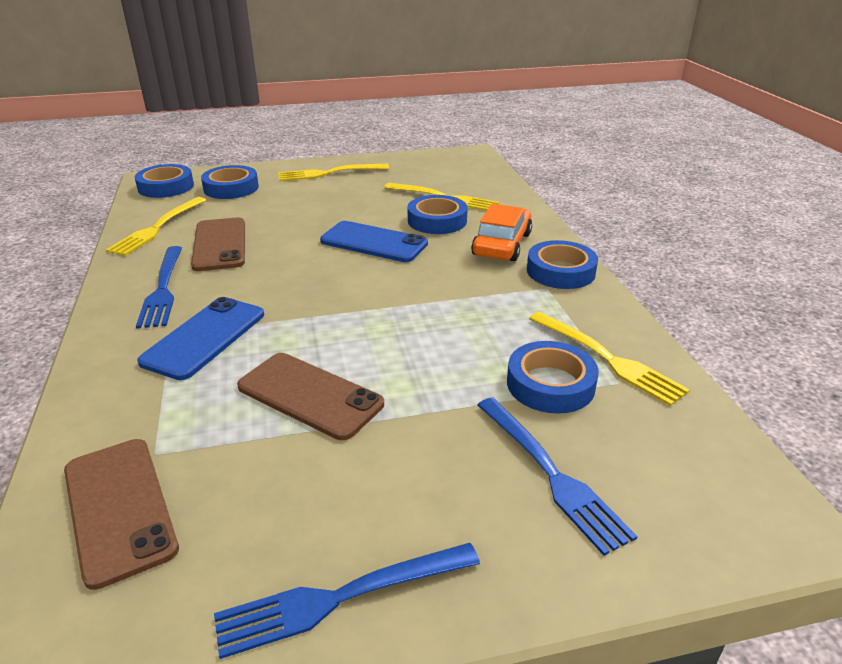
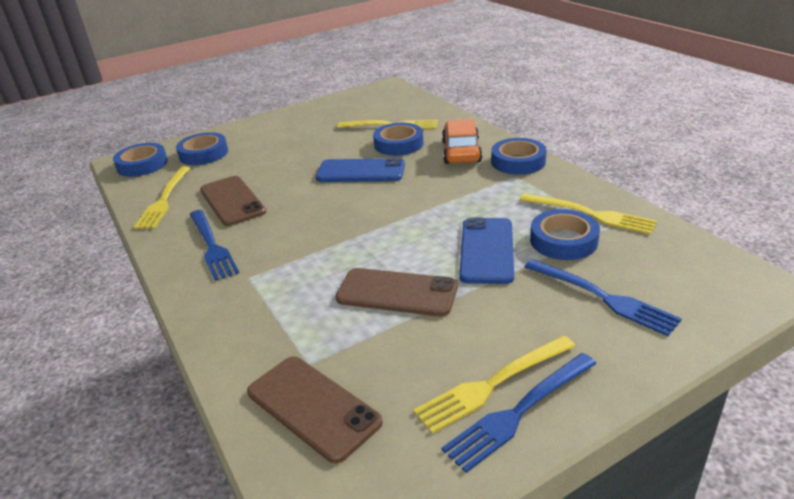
camera: 15 degrees left, 0 degrees up
(204, 337) = (279, 273): blue phone -> blue phone (487, 250)
(328, 173) = (280, 125): yellow fork -> yellow fork (492, 385)

